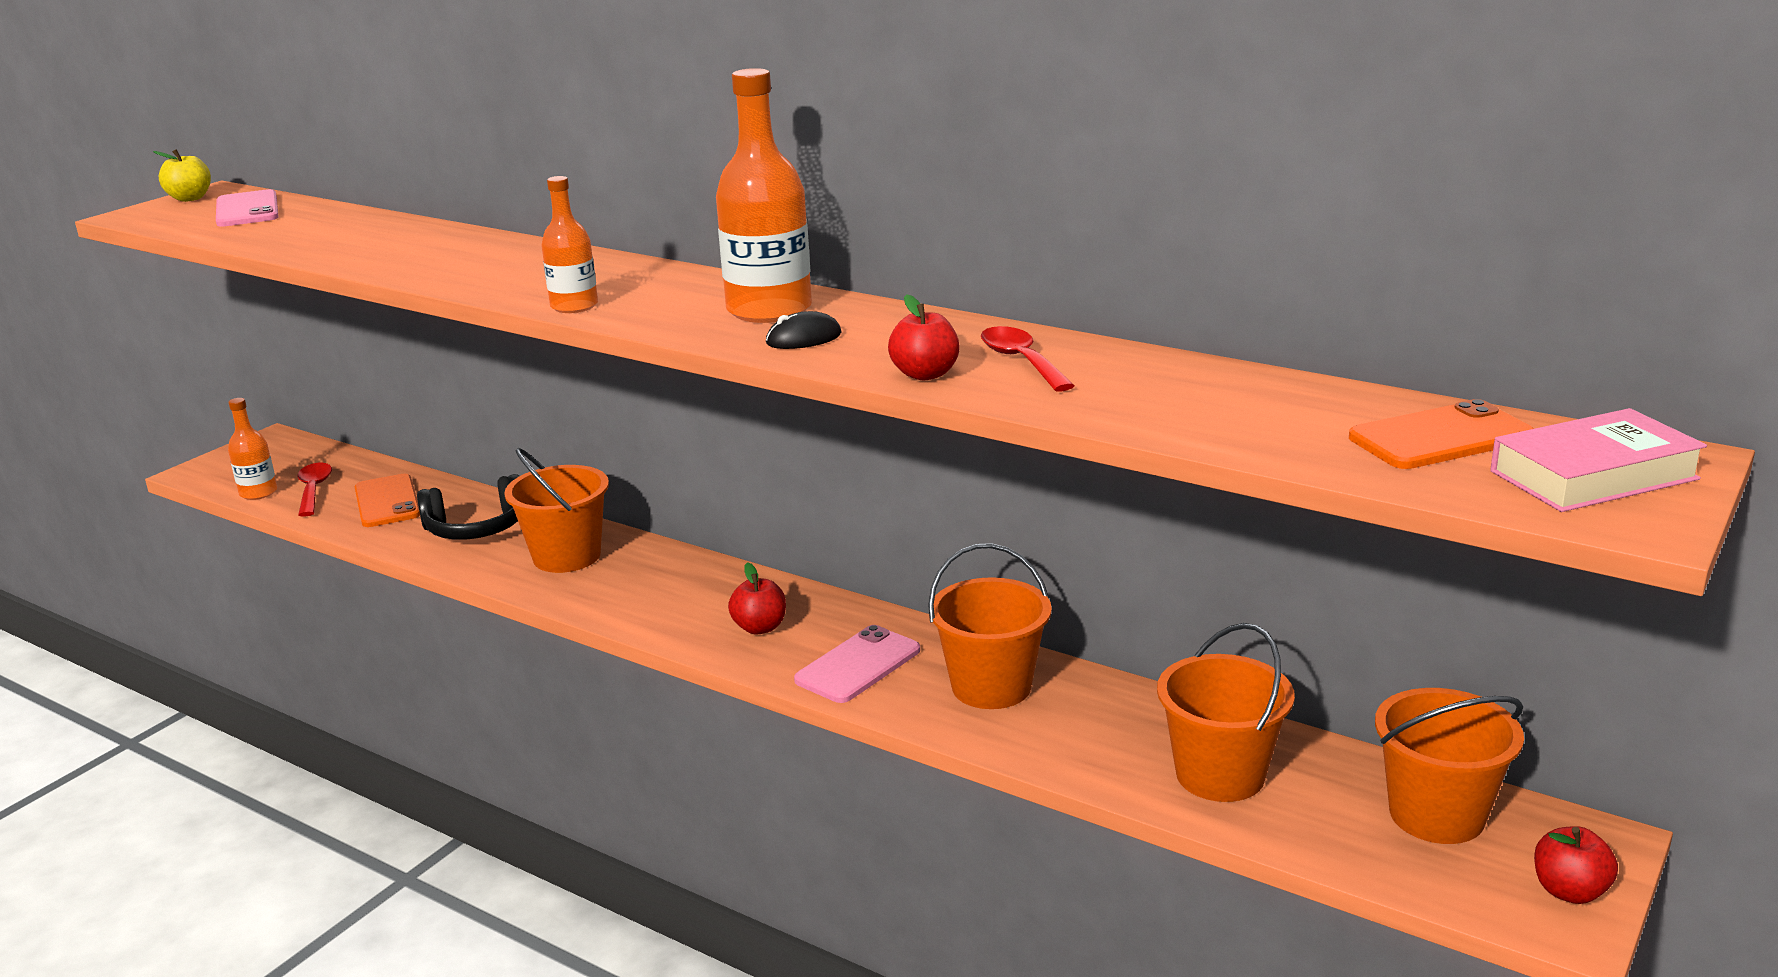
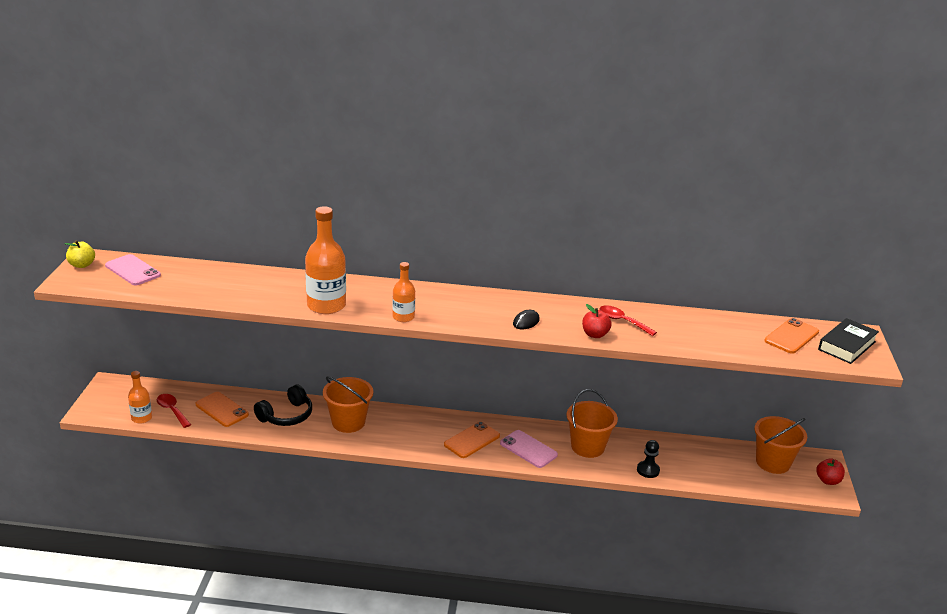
camera: 30 degrees left, 5 degrees up
(760, 627) = (472, 440): red apple -> orange phone
(769, 310) = (492, 307): orange bottle -> orange bottle (326, 305)
(858, 665) = (528, 449): pink phone -> pink phone turned 60 degrees counterclockwise
(1088, 760) = (648, 470): none -> black pawn
(1220, 775) = (696, 465): orange bucket -> none
(1593, 475) = (847, 345): pink book -> black book

